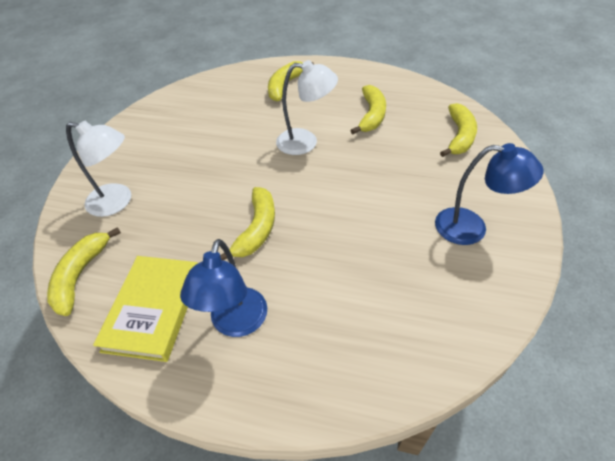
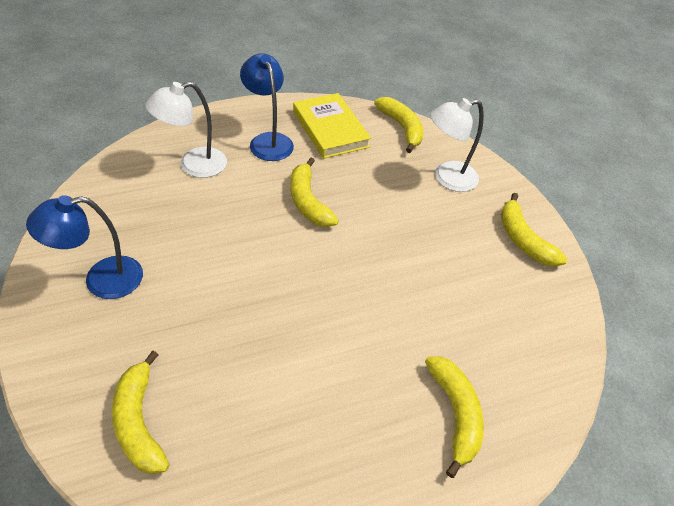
camera: 140 degrees right, 0 degrees up
(306, 142) = (340, 316): white lamp -> white lamp (193, 165)
(371, 115) = (286, 407): yellow banana -> yellow banana (523, 239)

